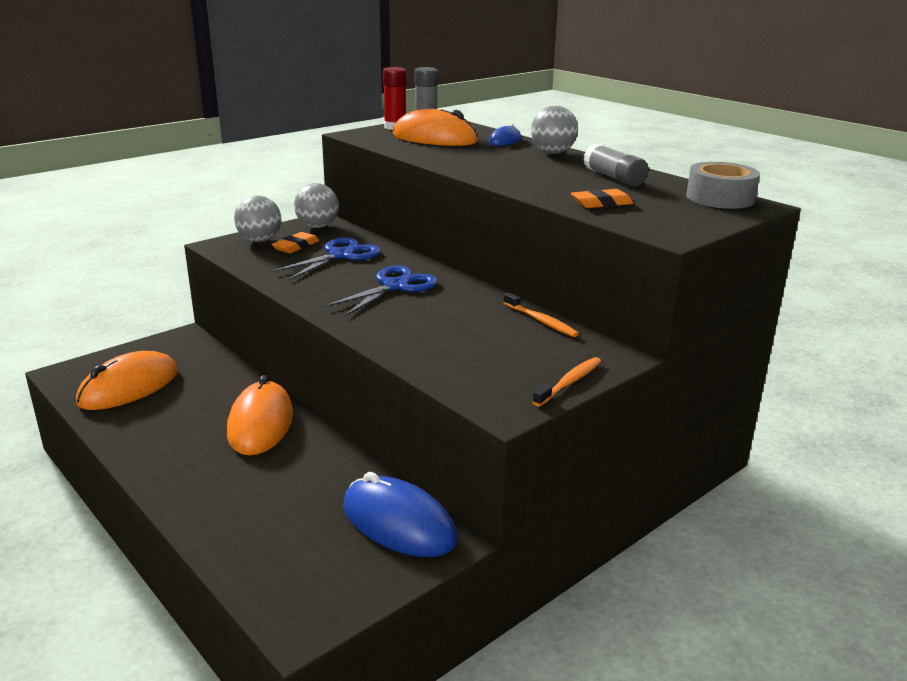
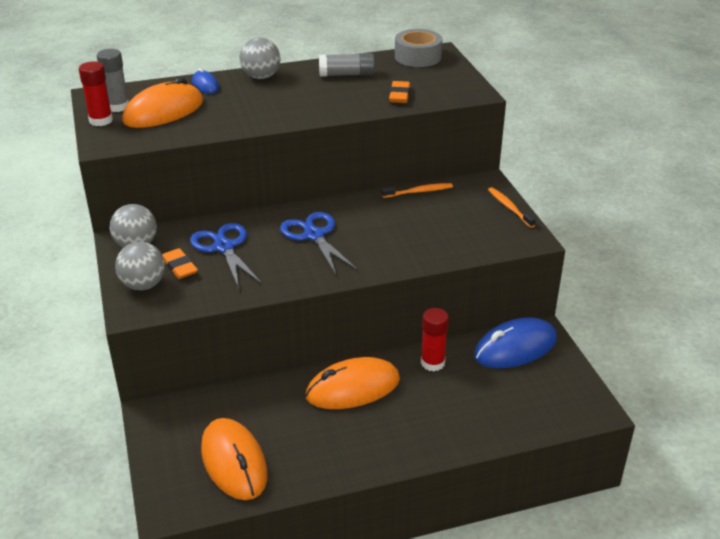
camera: 65 degrees left, 10 degrees up
(260, 423) = (353, 388): orange mouse -> orange mouse turned 45 degrees counterclockwise
(331, 465) = (432, 363): none -> red glue stick

